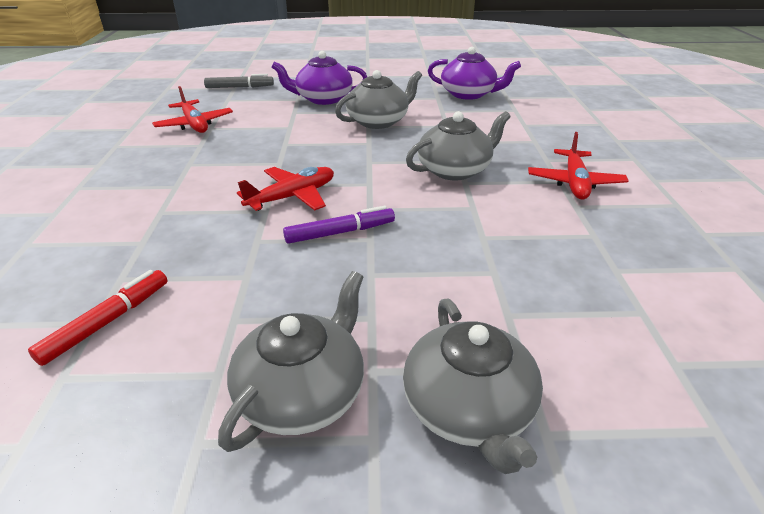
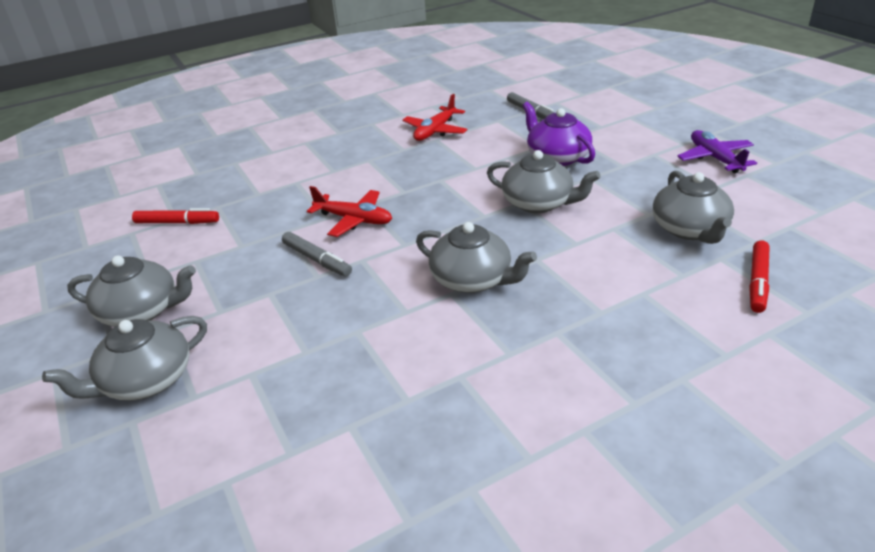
camera: 65 degrees right, 0 degrees up
(340, 232) = (317, 260): purple marker -> grey marker
(398, 66) = (715, 158): none -> purple plane
(468, 94) = (690, 229): purple teapot -> grey teapot
(539, 97) = (757, 282): none -> red marker
(574, 183) = (515, 364): red plane -> none

